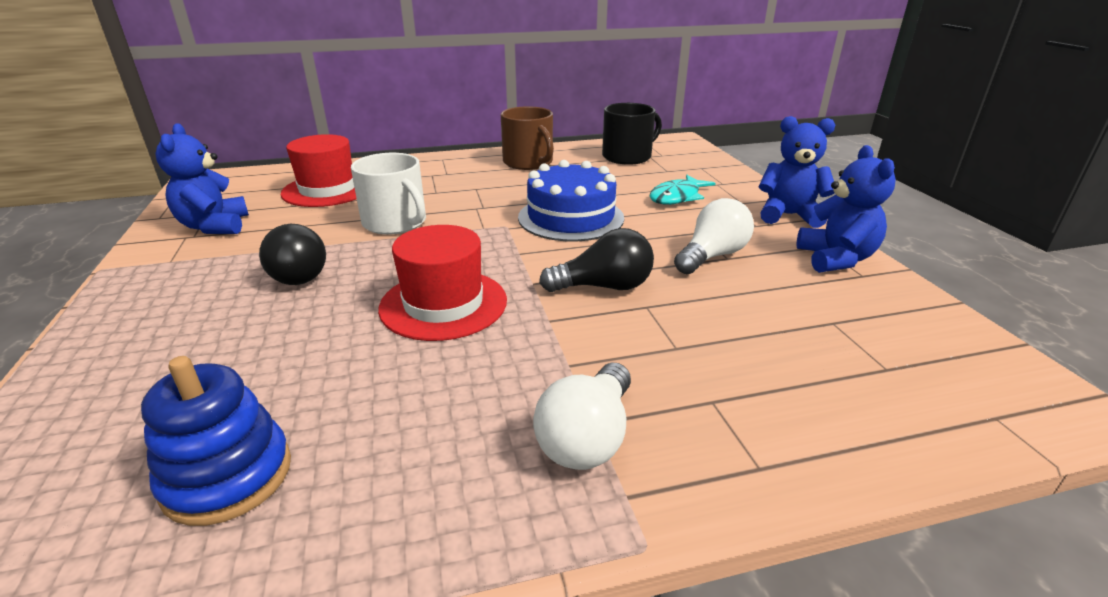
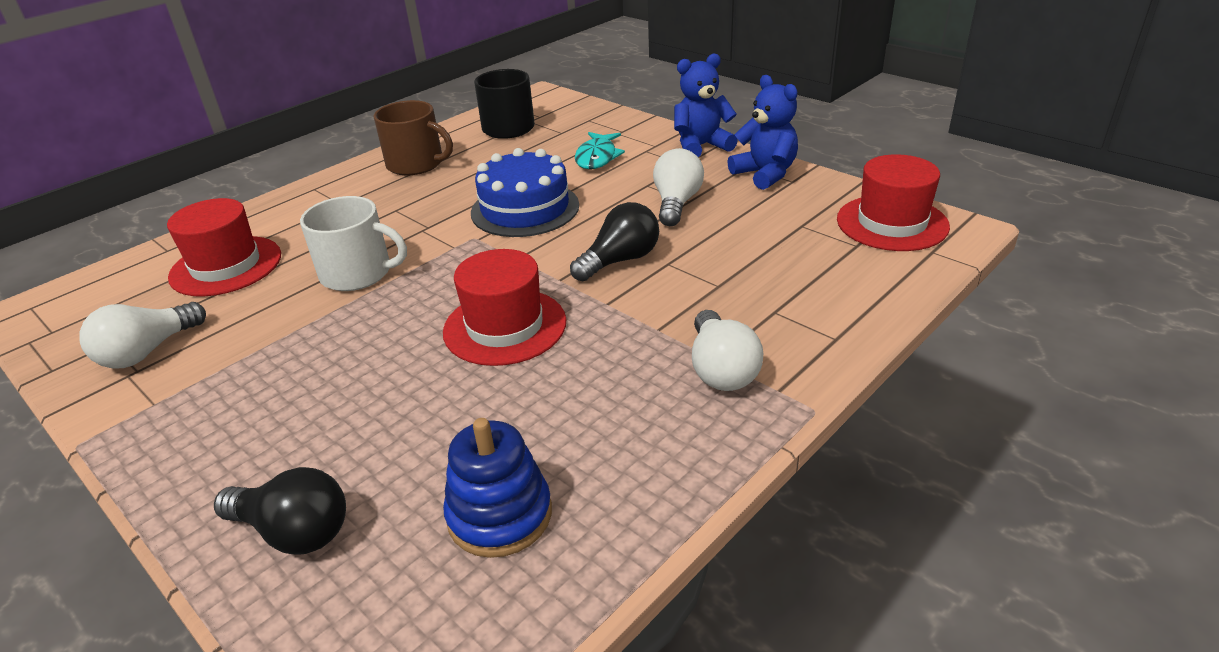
camera: 30 degrees left, 5 degrees up
(215, 226) = (147, 352): blue teddy bear -> white light bulb
(295, 274) = (323, 359): black light bulb -> black light bulb (294, 532)
(959, 361) = (892, 223): none -> red hat

